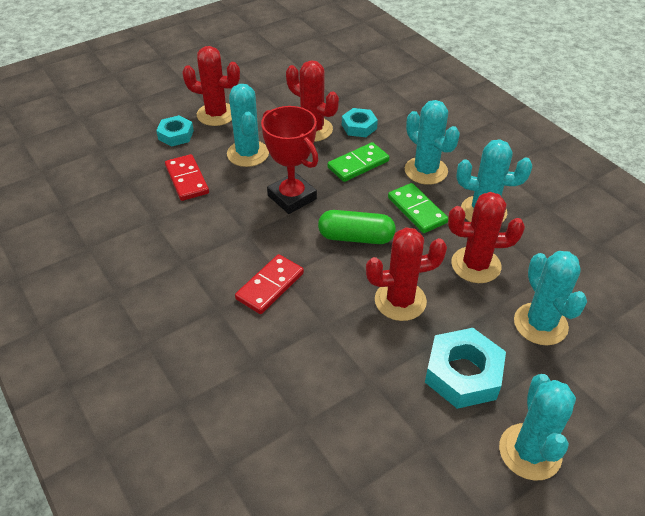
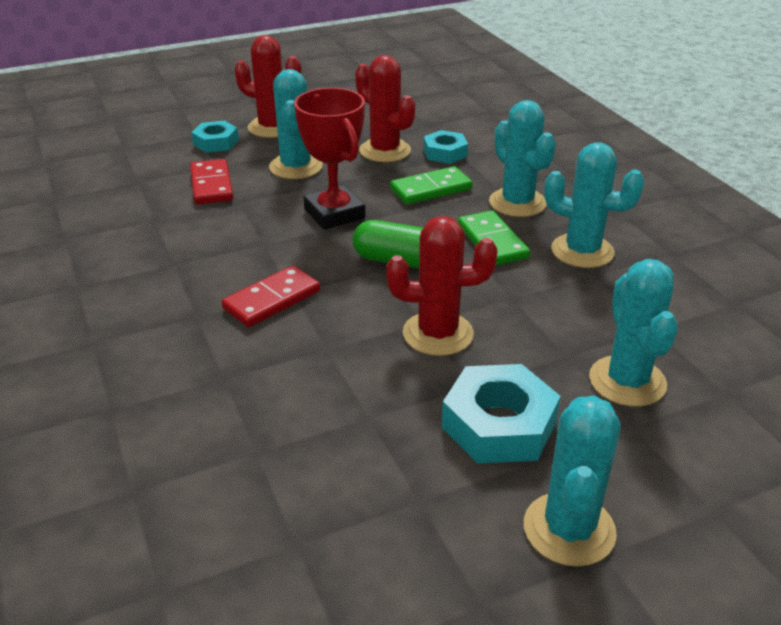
camera: 10 degrees right, 10 degrees down
(476, 265) = (554, 306): red cactus -> none

